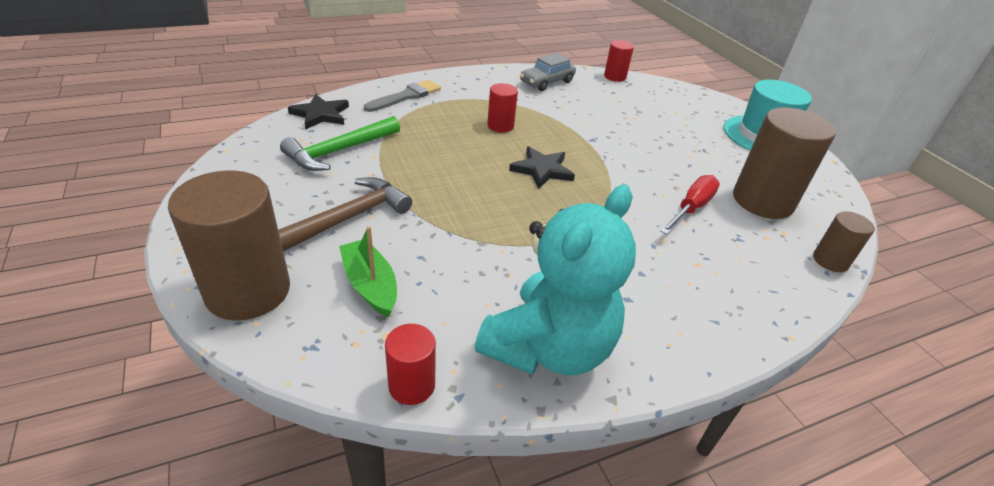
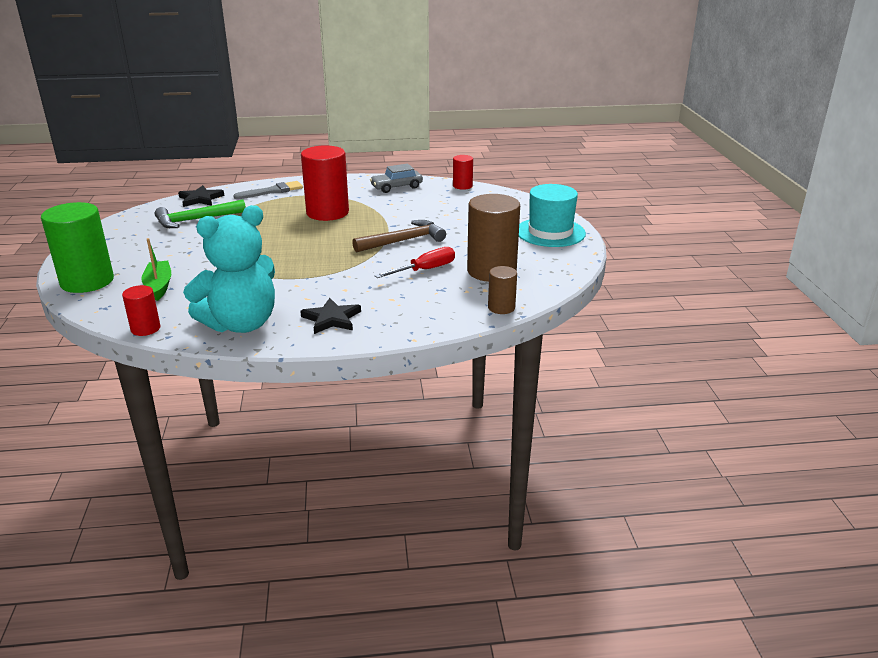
camera: 20 degrees right, 10 degrees down
(248, 291) = (87, 281): brown cylinder -> green cylinder
(349, 217) = (173, 254): brown hammer -> brown hammer (403, 241)
(500, 126) = (327, 213): red cylinder -> red cylinder, size x1.97
(542, 170) = (332, 240): black star -> black star (332, 319)

